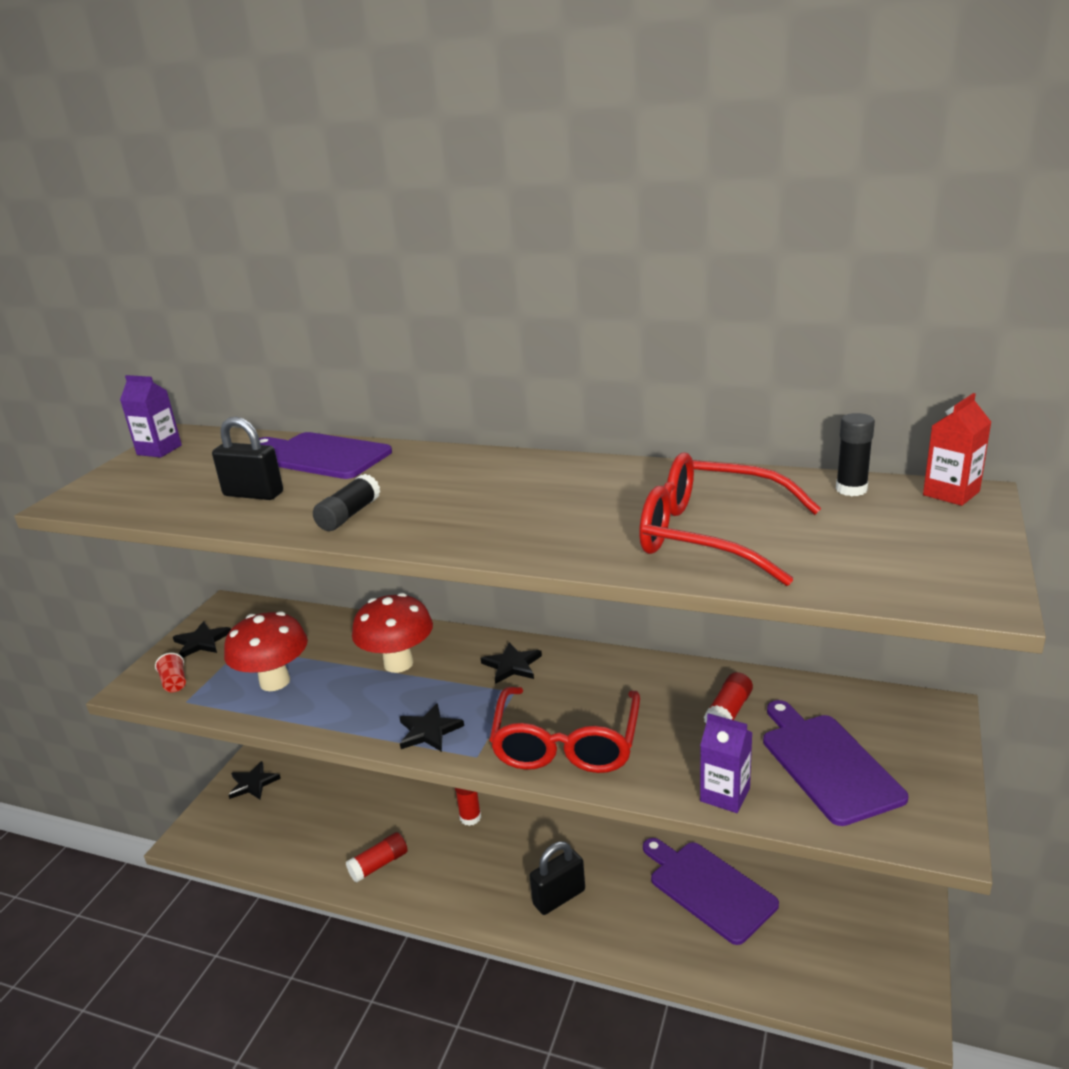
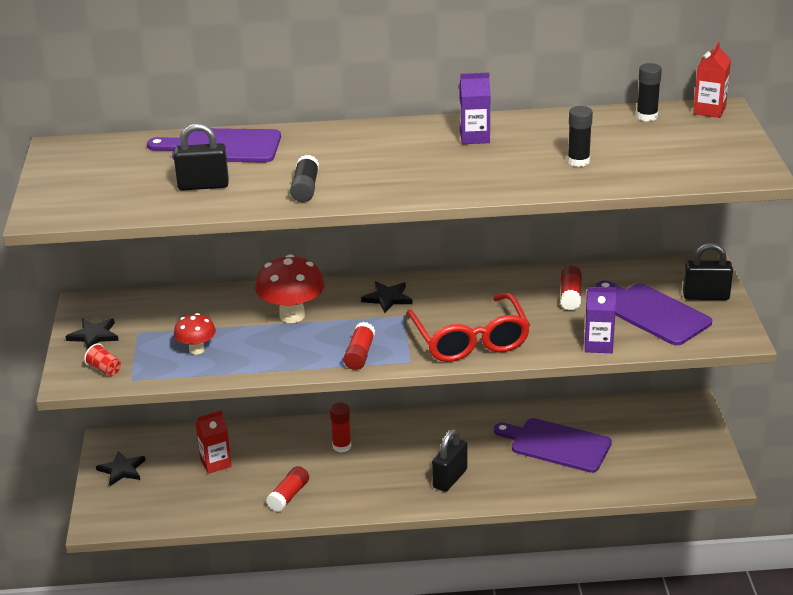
camera: 25 degrees left, 5 degrees up
(159, 450) = (58, 163): purple carton -> purple carton (474, 137)
(275, 682) = (196, 350): red mushroom -> red mushroom, size x0.59
(338, 801) = (215, 463): none -> red carton
(429, 731) = (359, 354): black star -> red glue stick
(709, 535) = (578, 161): red glasses -> black glue stick
(917, 756) = (706, 296): none -> black padlock

